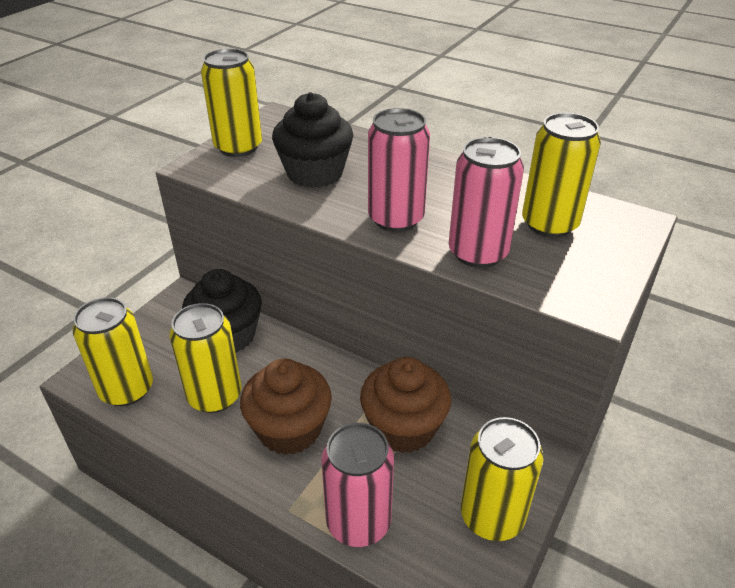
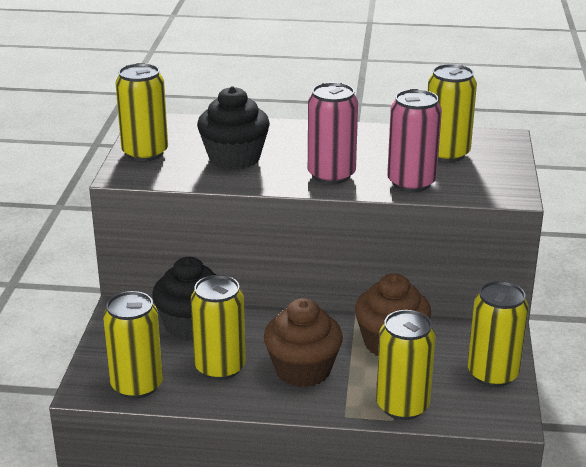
camera: 25 degrees left, 10 degrees down
(358, 522) = (402, 406): pink can -> yellow can

